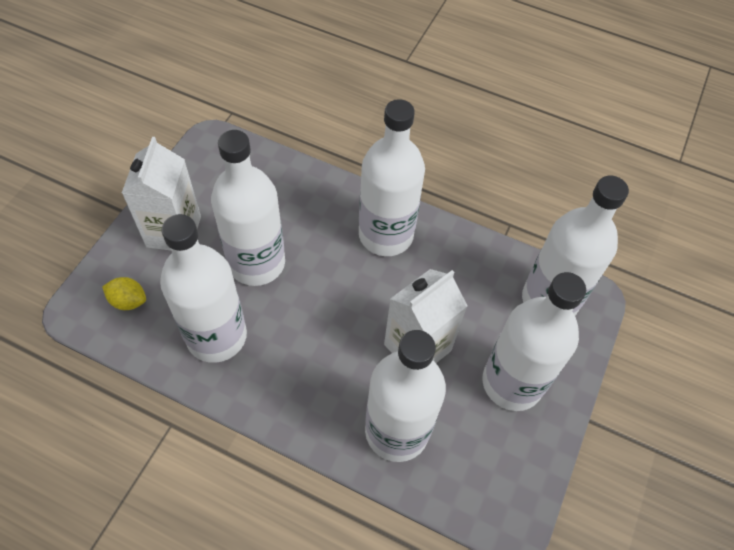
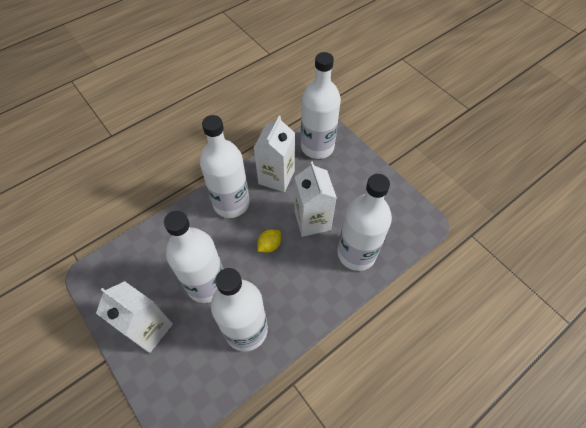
camera: 60 degrees left, 0 degrees up
(128, 301) = (186, 380): yellow lemon -> yellow lemon (269, 245)
(461, 270) = (276, 177): none -> white carton
(512, 383) = (354, 186): white bottle -> none

